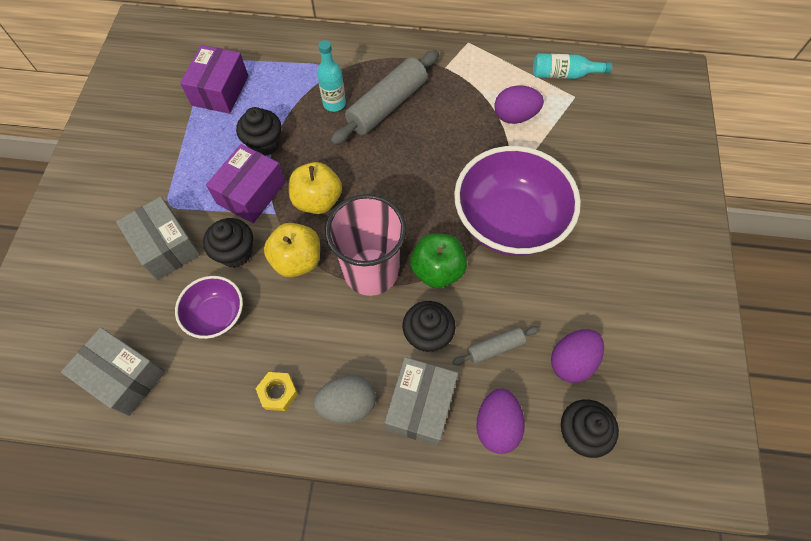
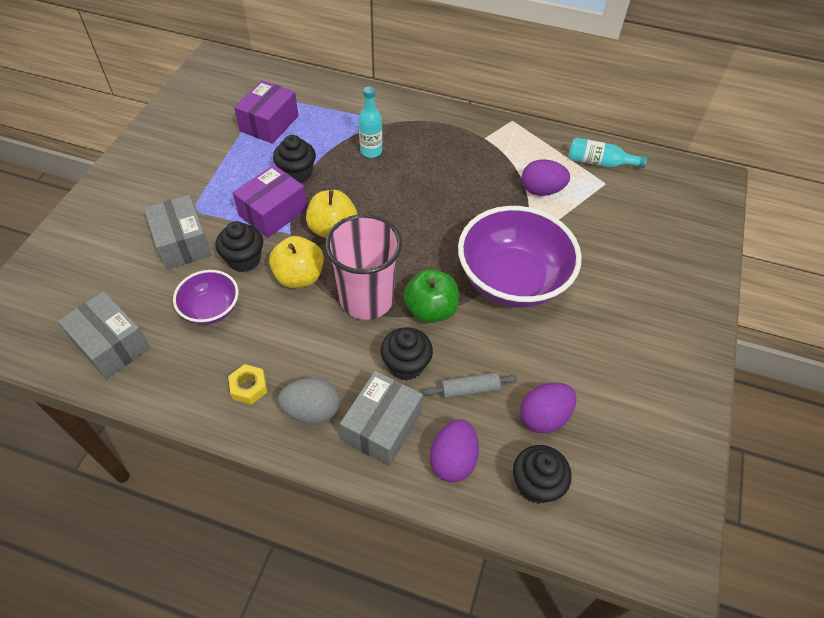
camera: 10 degrees right, 10 degrees down
(387, 106) = (420, 161): grey rolling pin -> none

